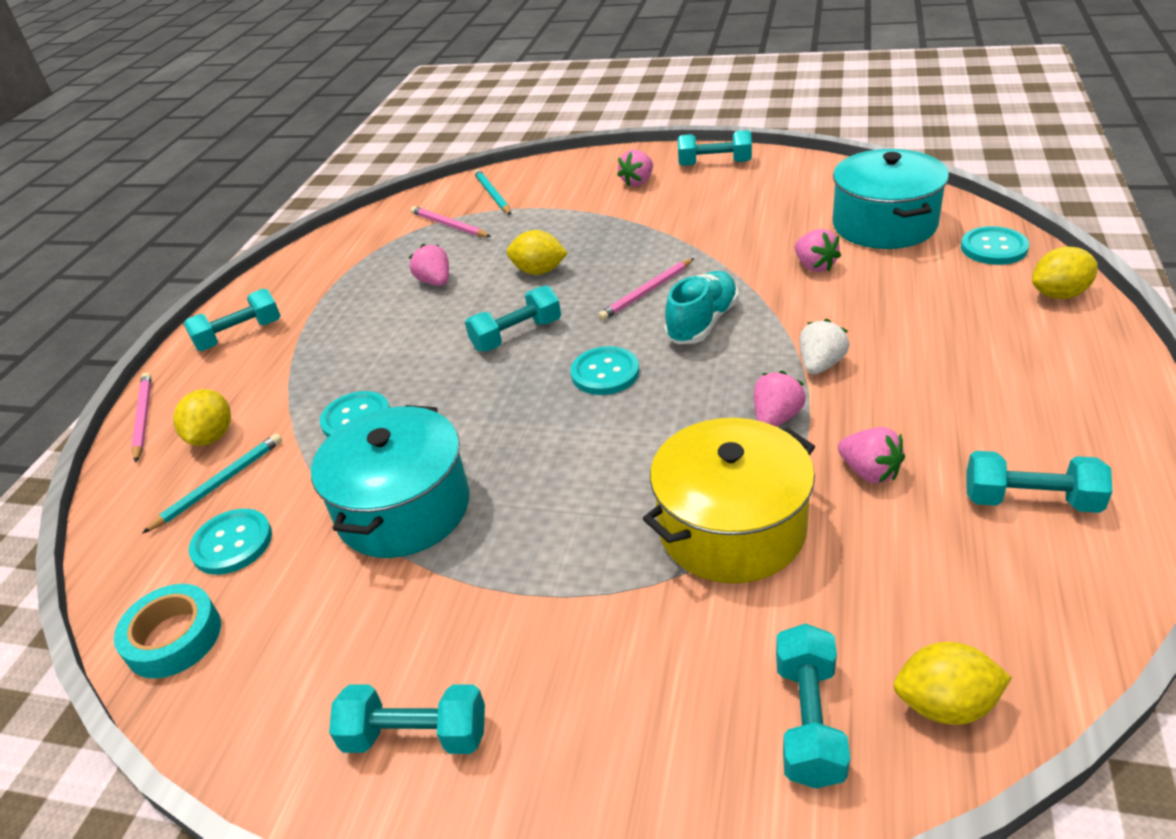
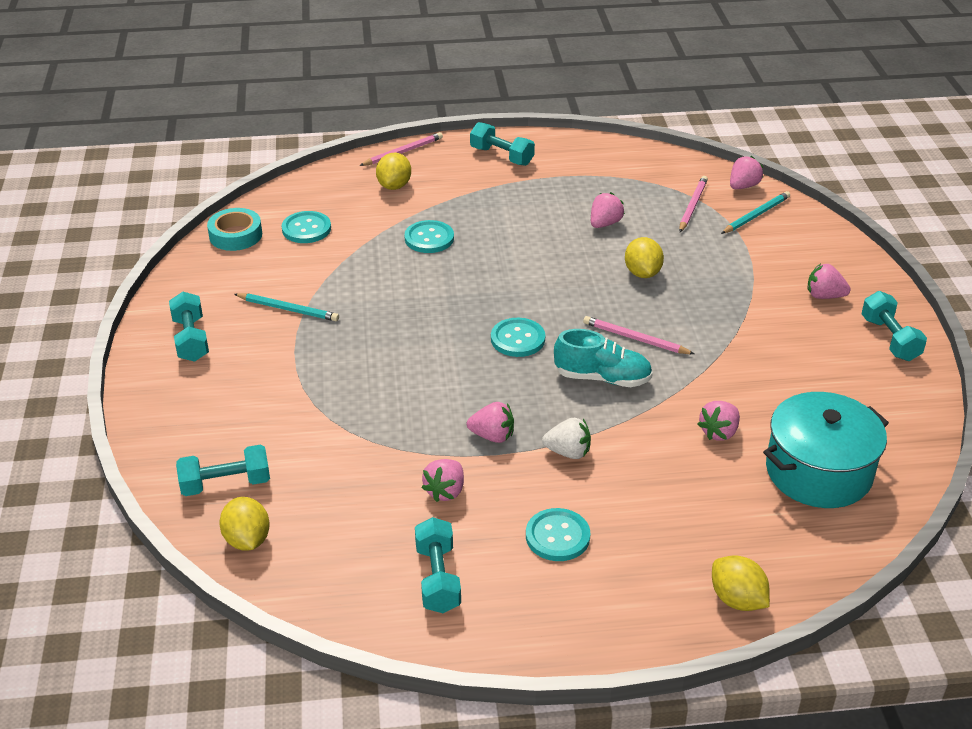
camera: 65 degrees right, 0 degrees up
(212, 436) = (394, 186): yellow lemon -> yellow lemon turned 60 degrees counterclockwise
(219, 484) = (353, 205): turquoise pencil -> turquoise pencil (288, 309)
(404, 508) = (351, 285): turquoise pot -> none
(441, 194) = (743, 186): none -> pink strawberry
(517, 335) = (549, 284): turquoise dumbbell -> none
(731, 528) = (370, 430): yellow pot -> none
(993, 248) = (807, 552): turquoise button -> turquoise button (557, 536)

